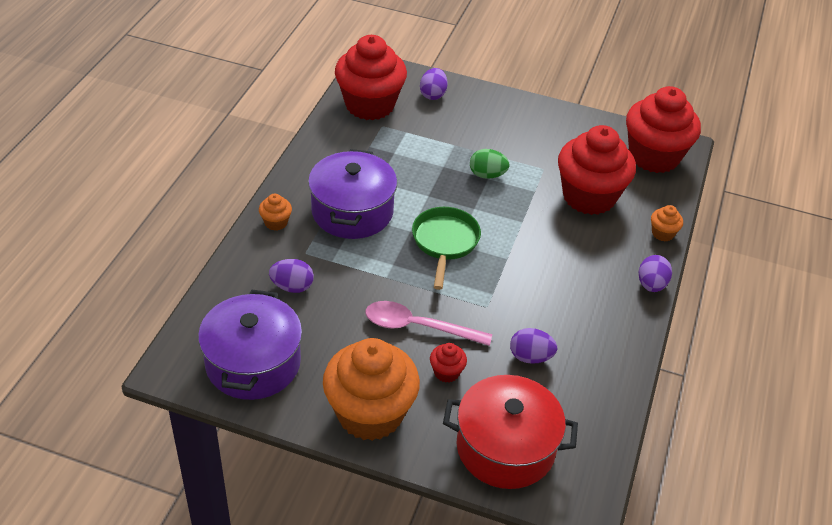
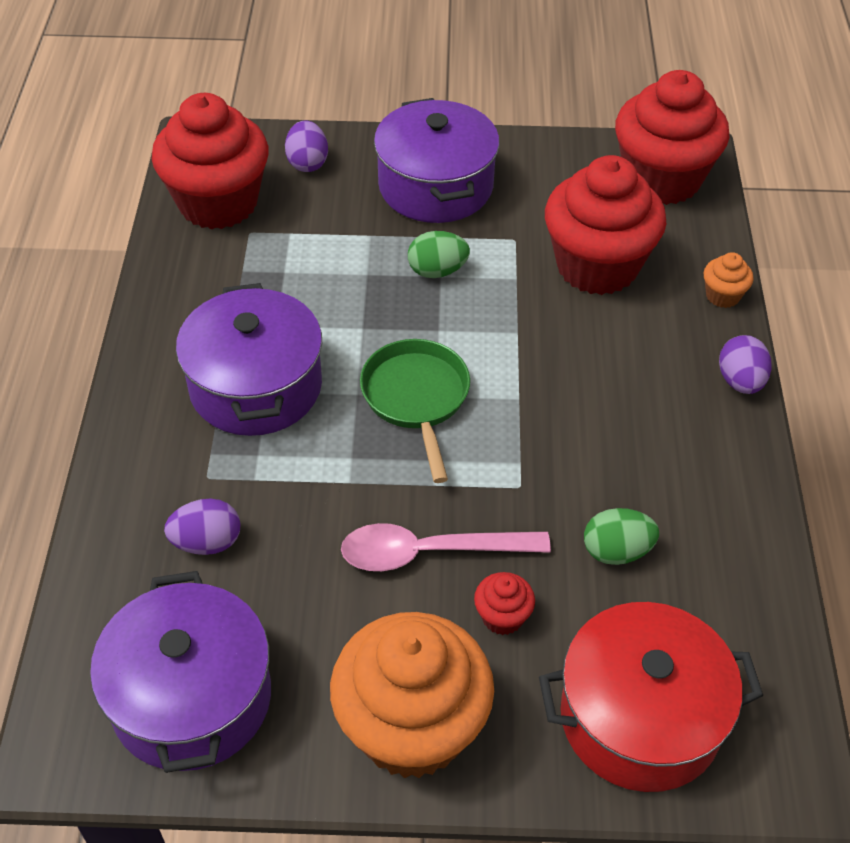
camera: 15 degrees left, 5 degrees up
(276, 222) = (141, 439): orange cupcake -> none
(506, 126) = (435, 186): none -> purple pot
(530, 357) = (616, 551): purple egg -> green egg

